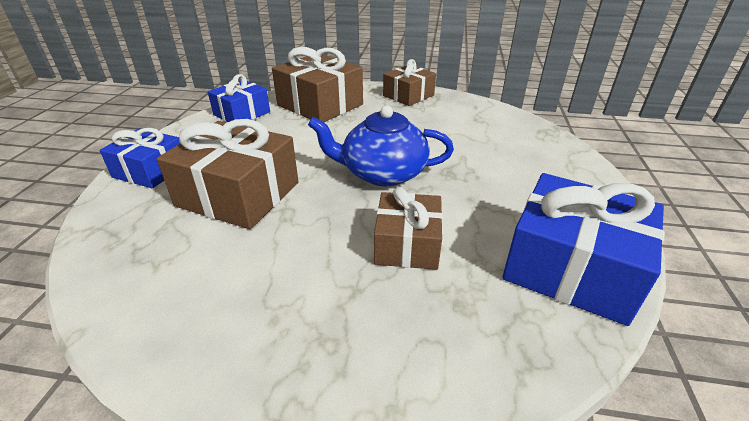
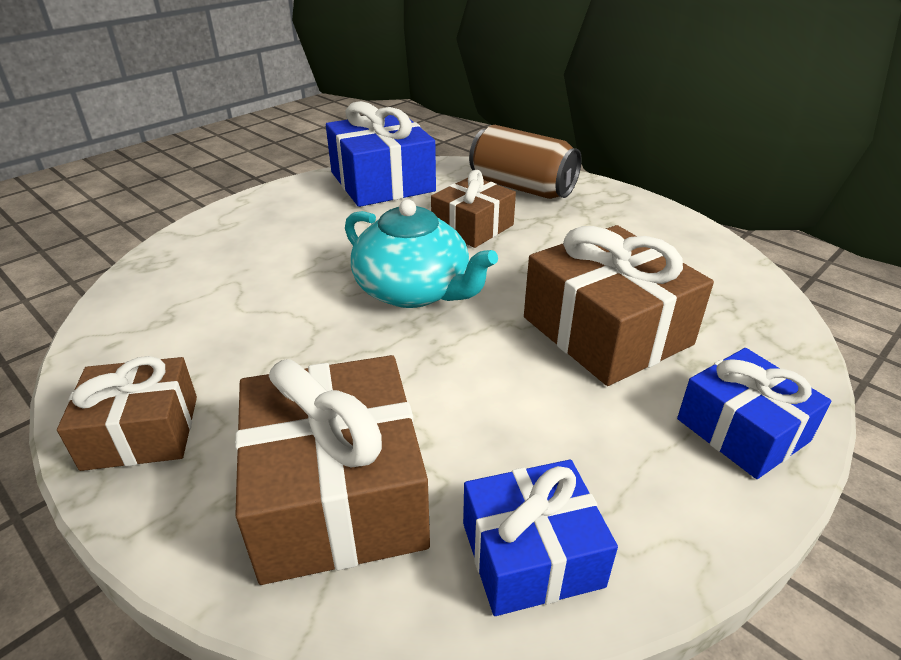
camera: 145 degrees left, 0 degrees up
(382, 173) = (414, 291): blue teapot -> turquoise teapot
(423, 343) = (522, 187): none -> brown can

